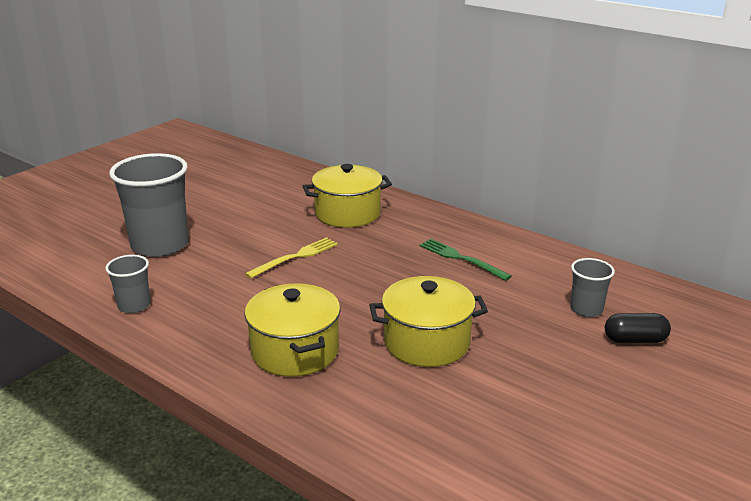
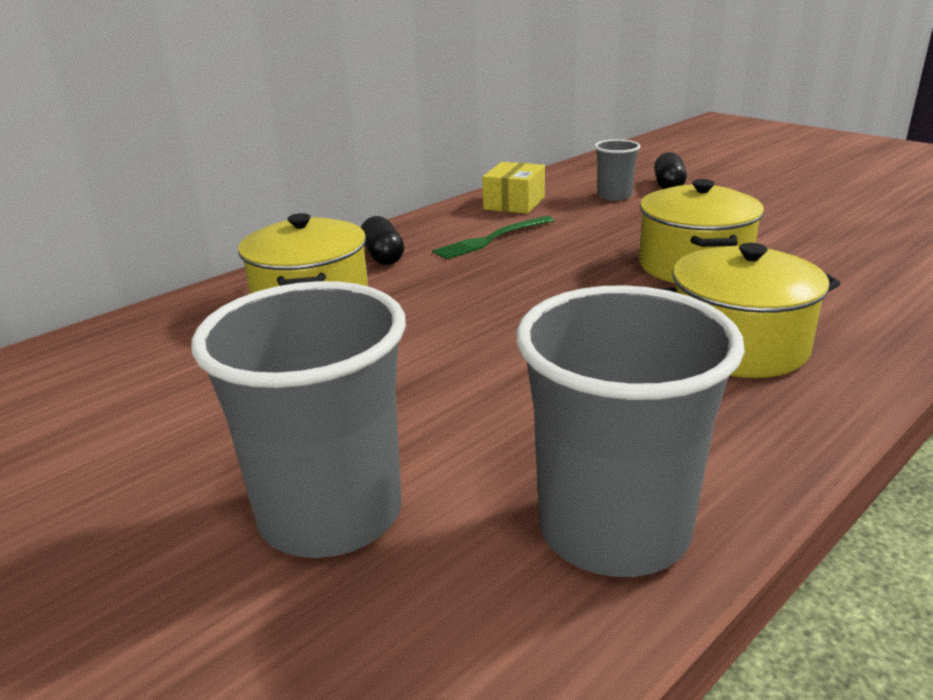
camera: 80 degrees left, 0 degrees up
(134, 305) = (613, 528): grey cup -> grey cup, size x2.01
(295, 257) = (449, 346): yellow fork -> none
(420, 224) = (383, 256): none -> black capsule
(545, 263) = (514, 203): none -> yellow box

